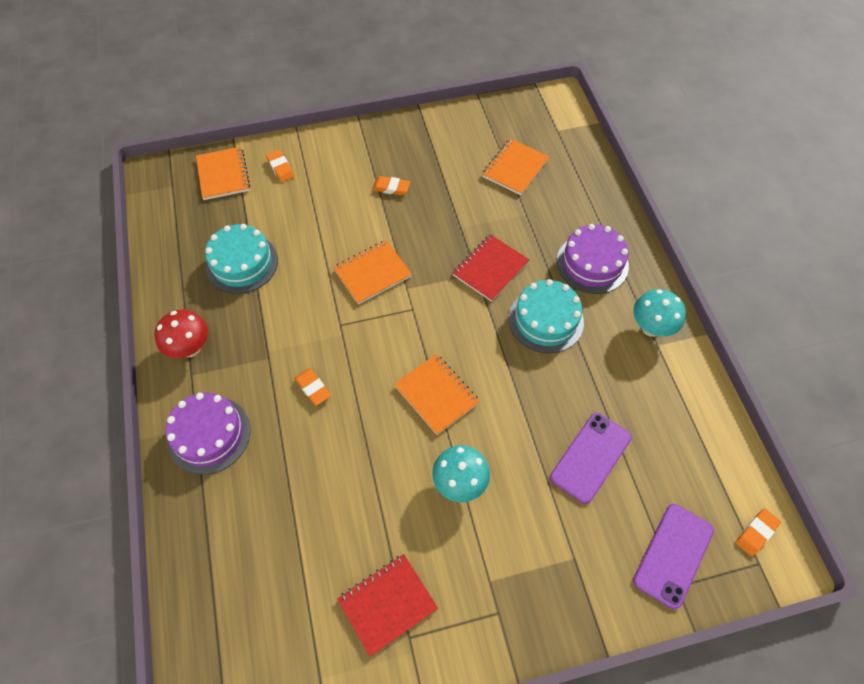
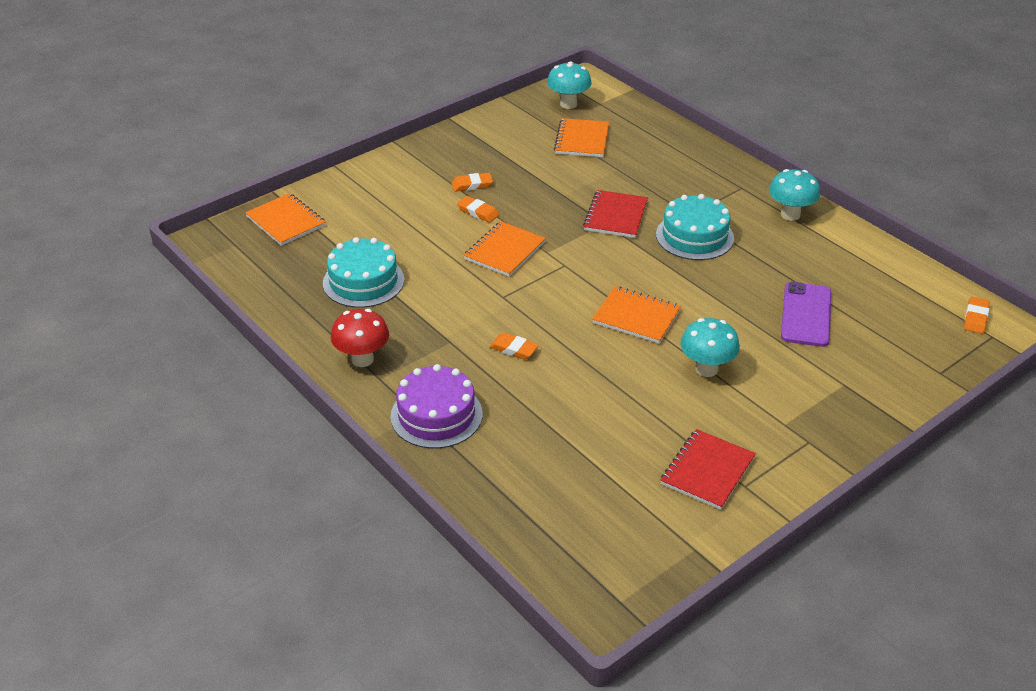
camera: 25 degrees left, 20 degrees down
(280, 168) = (344, 200): orange eraser -> orange eraser (478, 212)
(528, 122) = (568, 104): none -> turquoise mushroom
(592, 263) = (705, 186): purple cake -> none
(673, 555) = (922, 354): purple phone -> none

